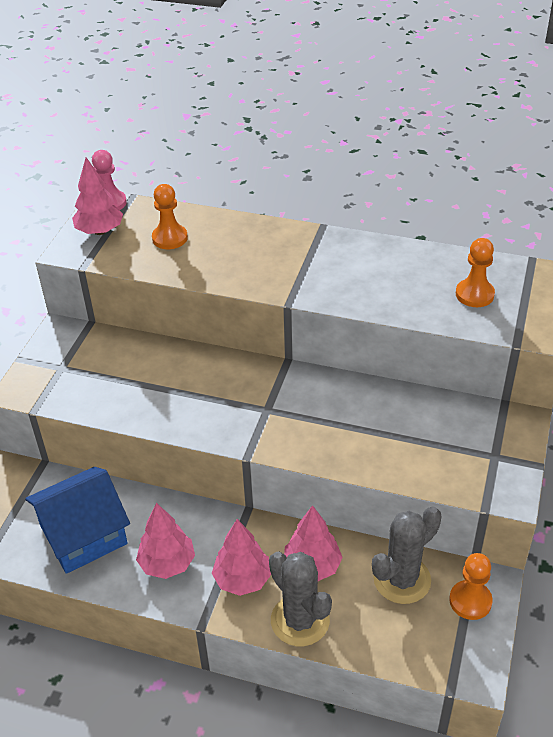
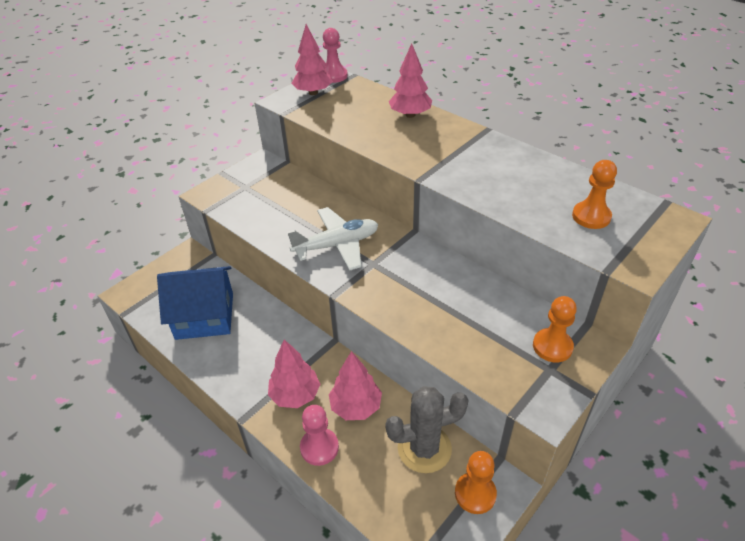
camera: 25 degrees right, 0 degrees up
(167, 563) = (248, 360): pink tree -> pink tree (410, 115)
(170, 238) = (360, 109): orange pawn -> orange pawn (552, 346)
(215, 402) = (337, 245): none -> white plane
(300, 620) = (319, 447): grey cactus -> pink pawn

